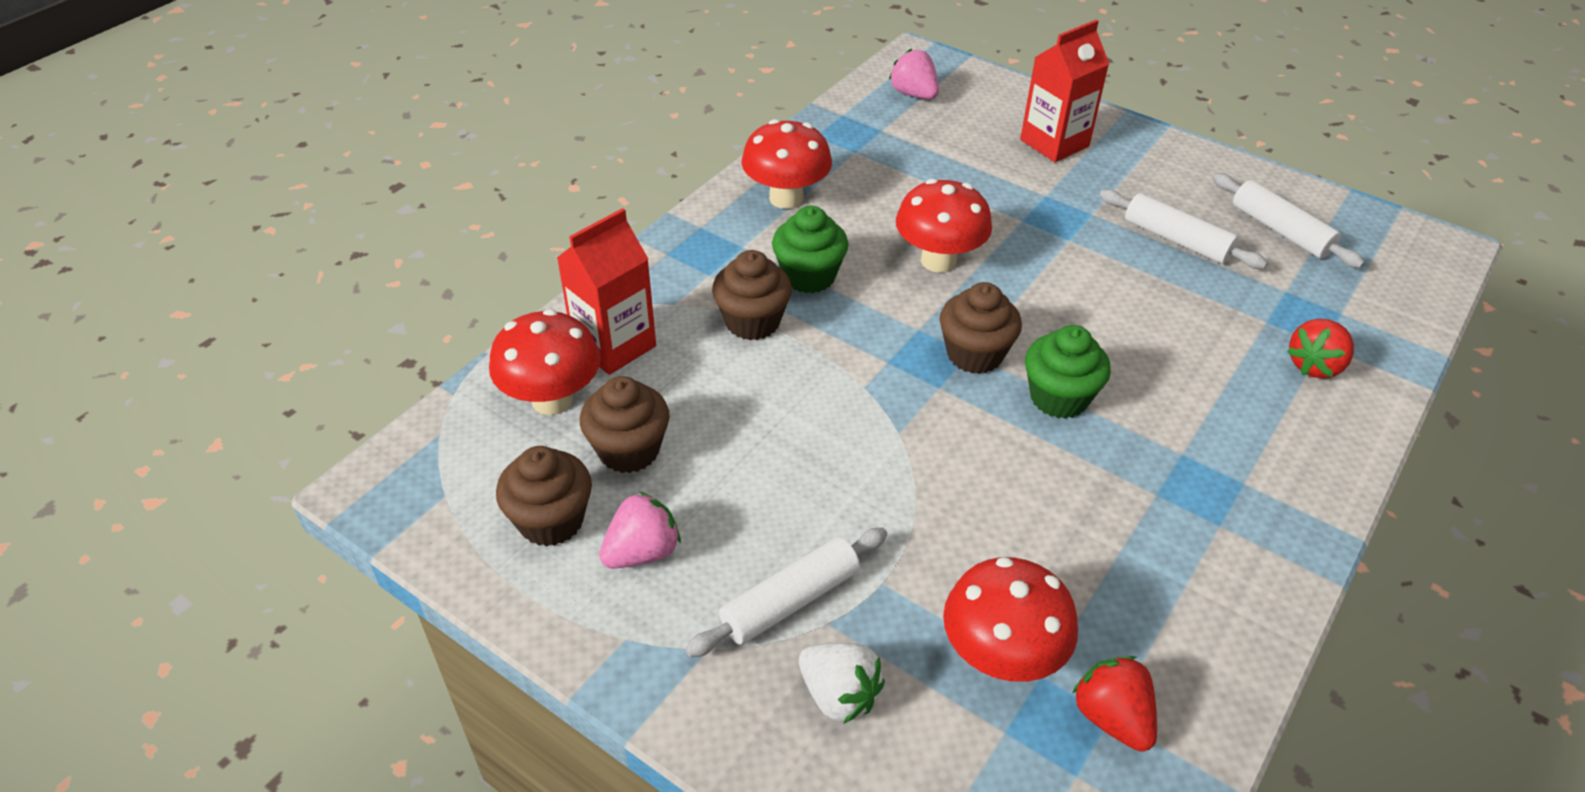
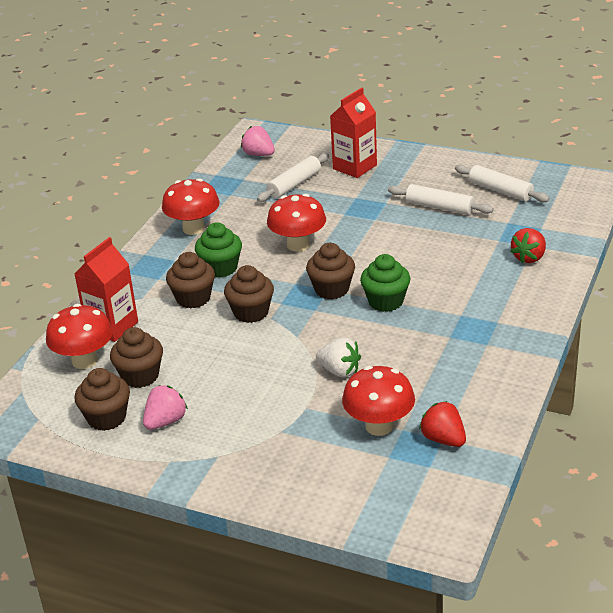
camera: 10 degrees left, 10 degrees down
(790, 601) = (257, 426): white rolling pin -> white rolling pin (294, 184)
(835, 369) = (251, 312): none -> brown cupcake
(839, 695) = (296, 460): white strawberry -> white strawberry (339, 371)

